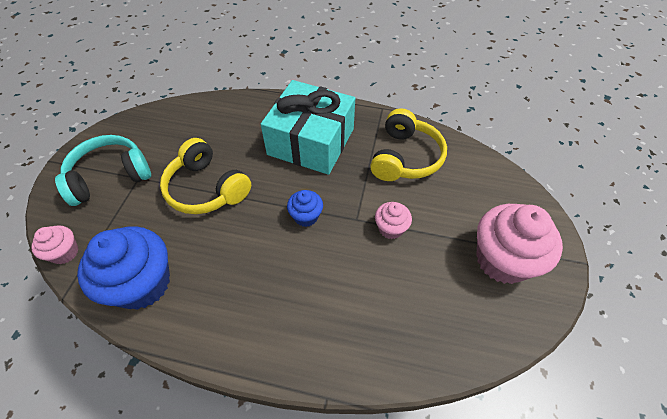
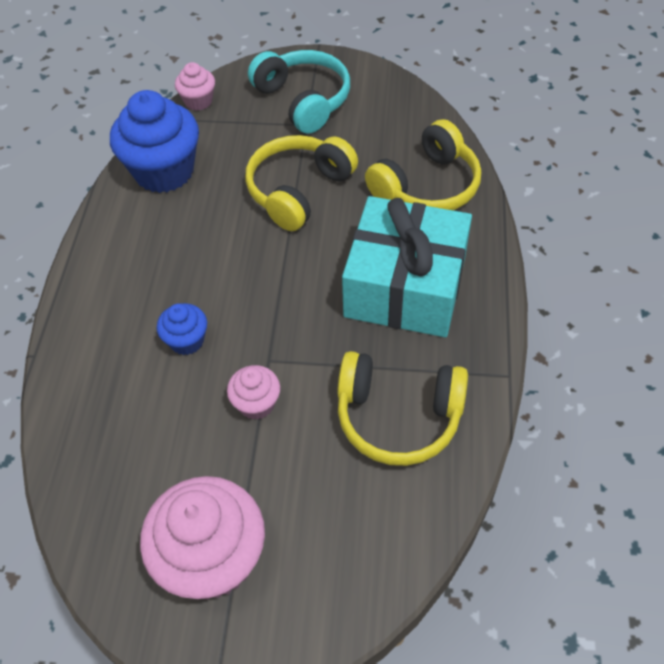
camera: 85 degrees right, 0 degrees up
(231, 120) = (426, 186): none -> yellow headphones
(306, 216) = (266, 301): blue cupcake -> blue cupcake (187, 340)

